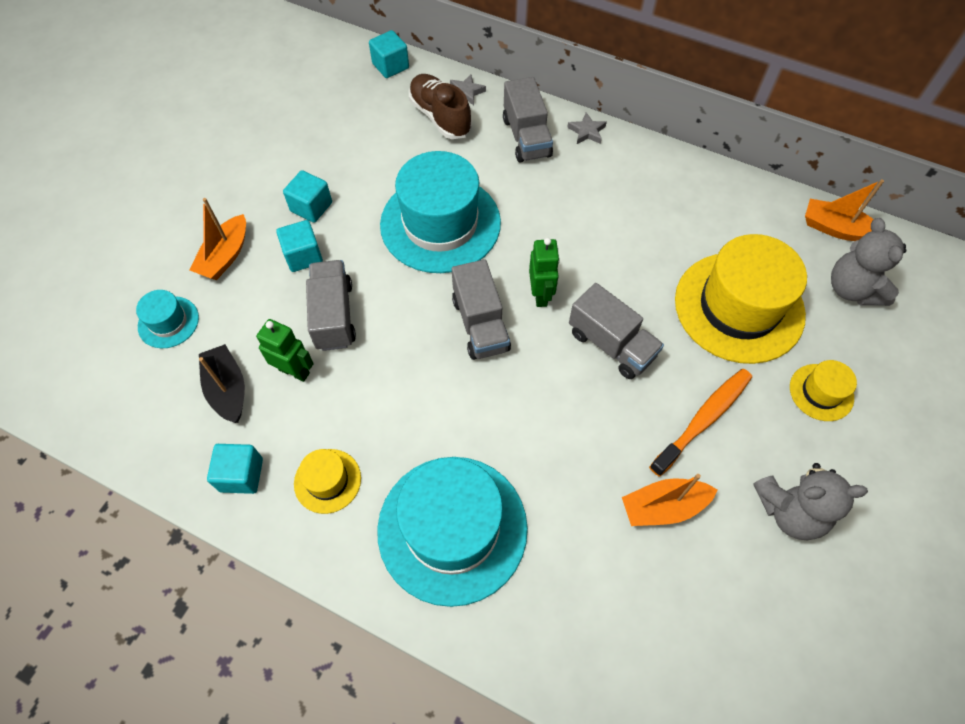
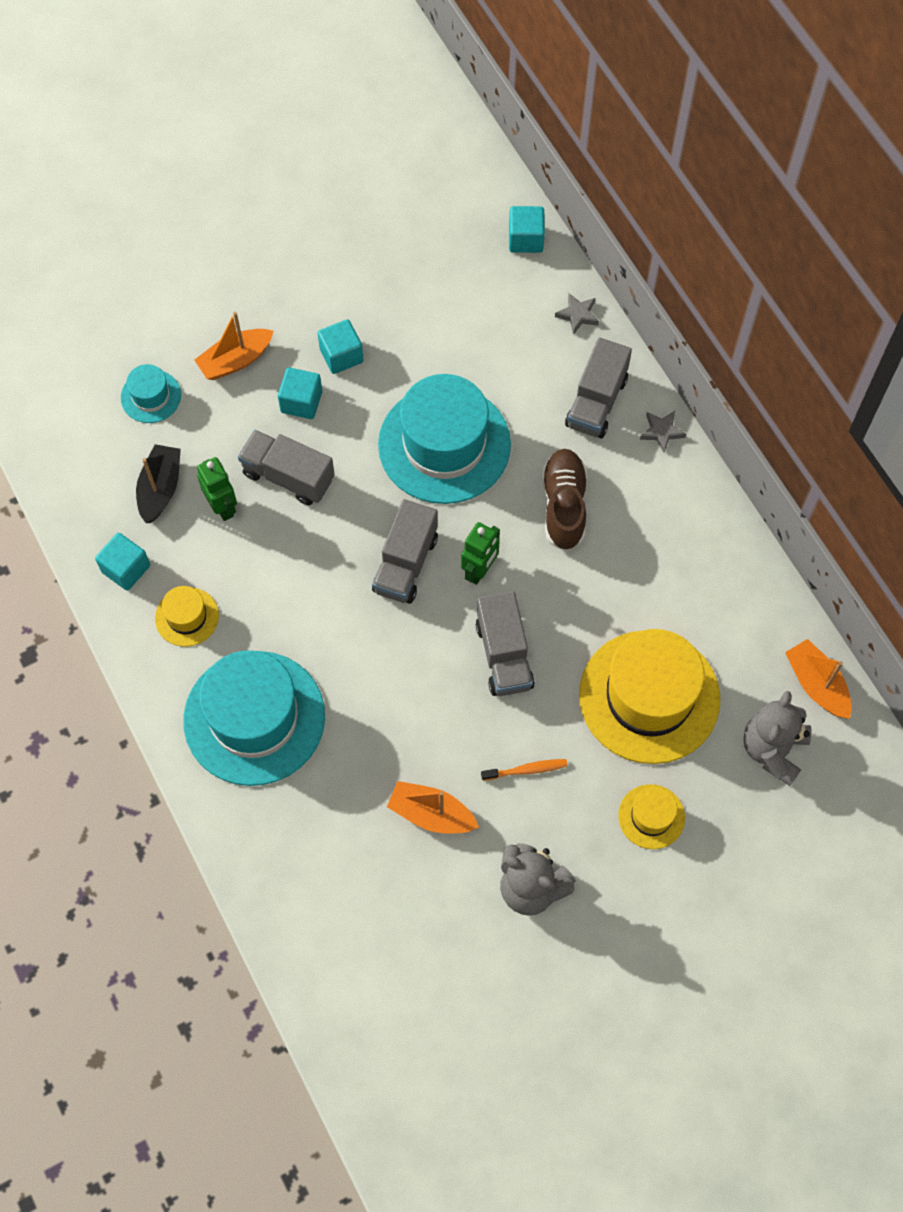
camera: 35 degrees right, 5 degrees up
(334, 316) = (288, 476): grey truck -> grey truck turned 90 degrees counterclockwise
(440, 117) = (530, 328): brown shoe -> brown shoe (563, 506)
(703, 420) = (526, 770): orange toothbrush -> orange toothbrush, size x0.56

